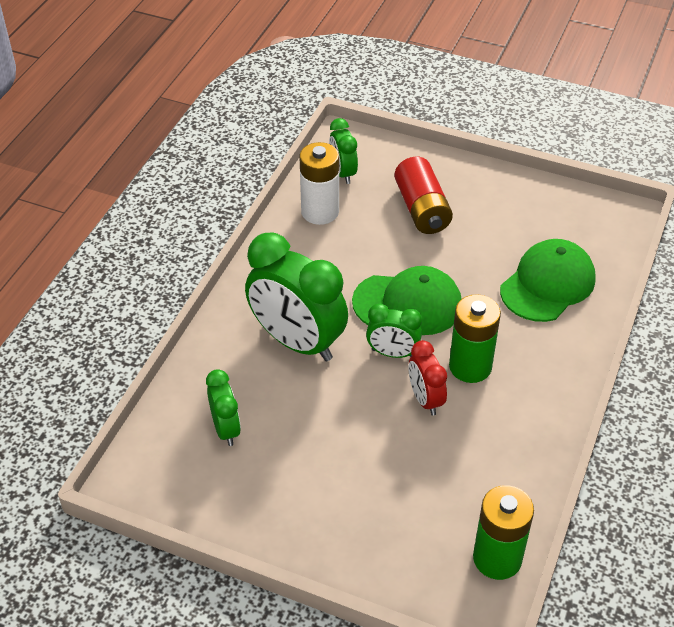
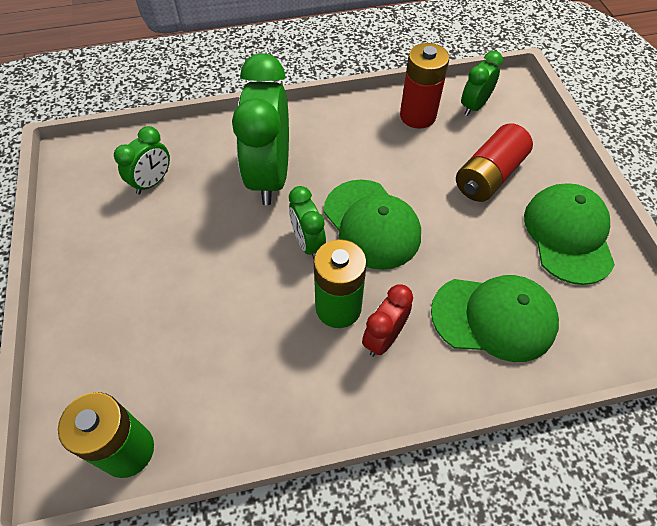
camera: 55 degrees right, 10 degrees up
(320, 212) = (417, 116): white battery -> red battery
(425, 399) = (274, 294): red clock -> red clock (384, 338)
(512, 202) = (568, 235): none -> green cap

